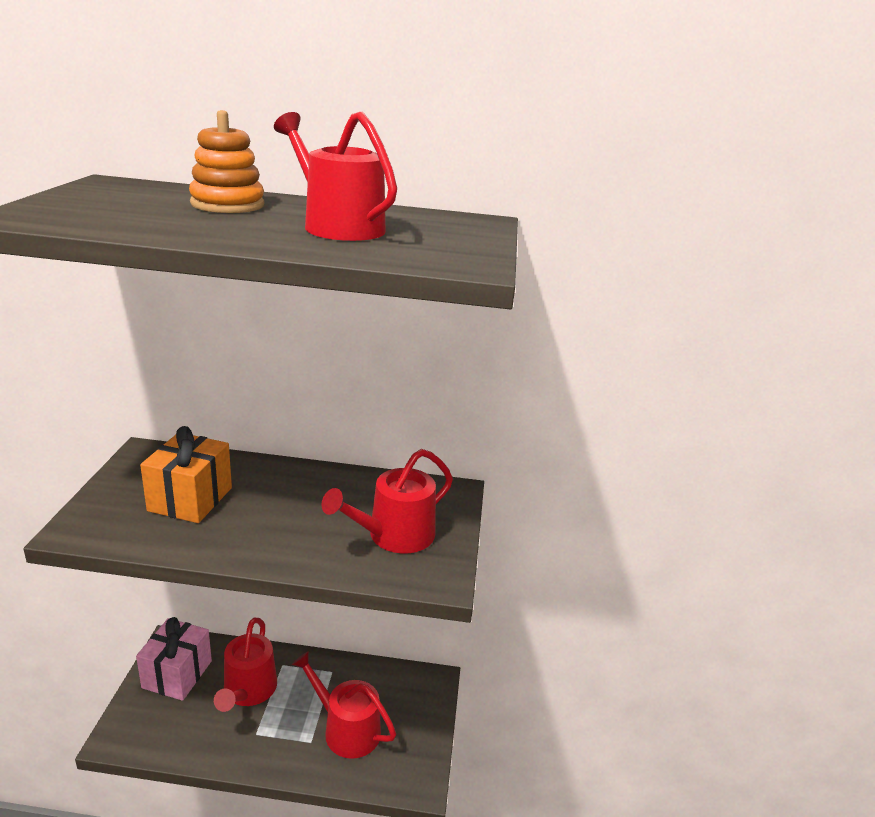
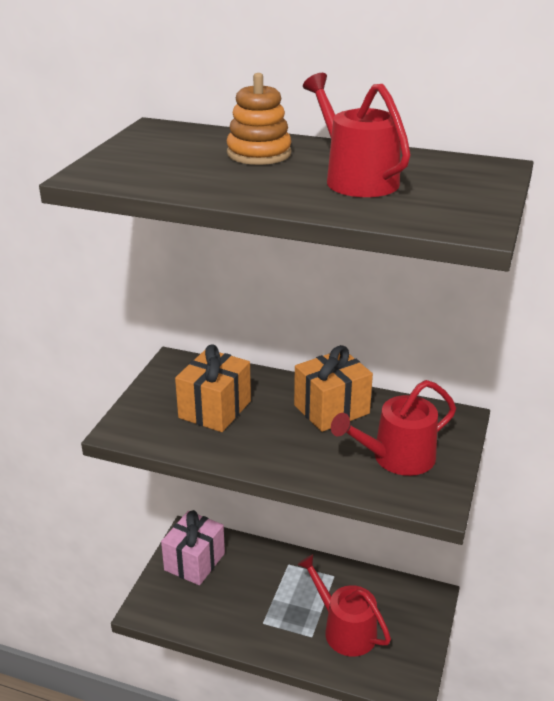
camera: 15 degrees right, 5 degrees up
(248, 690) = (256, 584): red watering can -> none
(321, 491) = (331, 409): none -> orange gift

